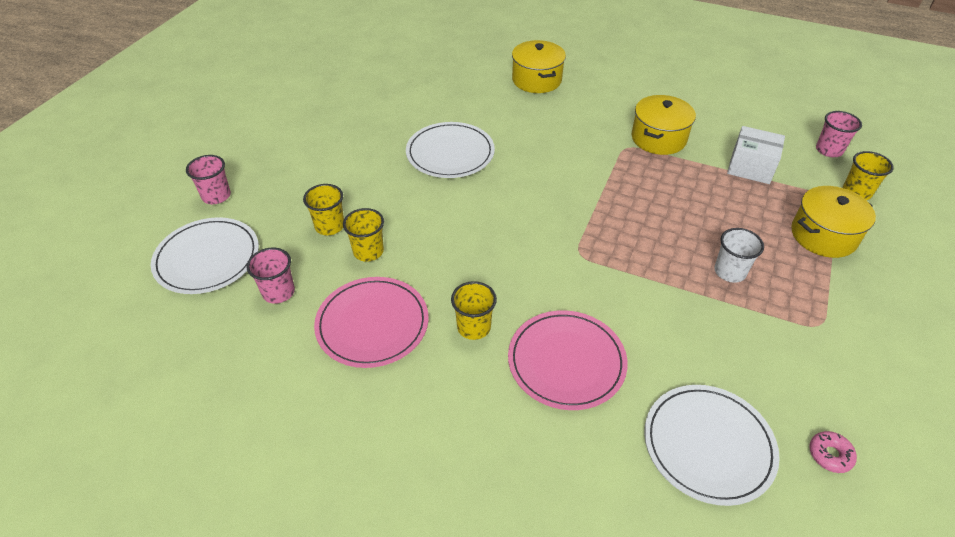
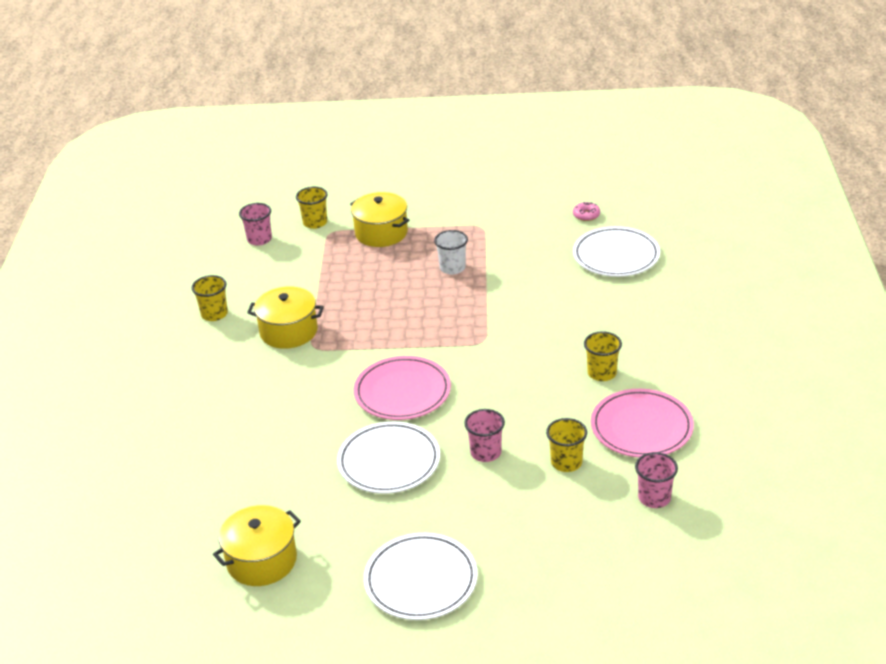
camera: 110 degrees left, 10 degrees down
(207, 258) = (655, 570): white plate -> white plate (421, 580)
(216, 196) = (570, 616): pink cup -> pink cup (485, 453)
(329, 226) = (553, 503): yellow cup -> yellow cup (214, 314)
(536, 80) = (211, 439): yellow pot -> yellow pot (261, 560)
(566, 361) = (598, 322): pink plate -> pink plate (402, 391)
(750, 167) = (308, 275): white box -> none

